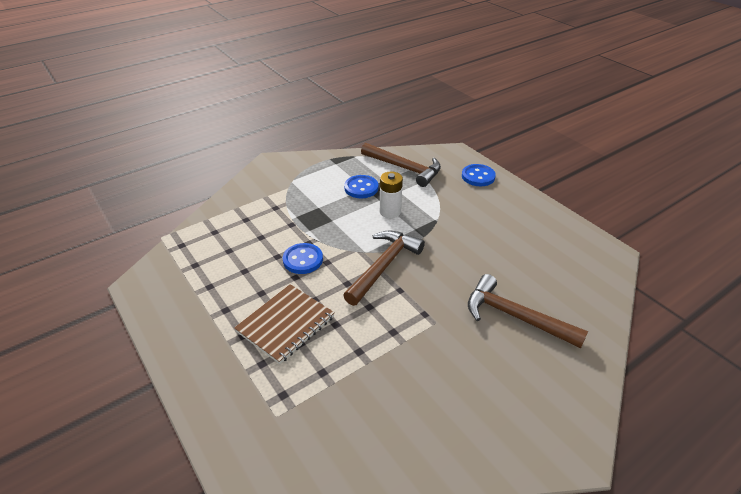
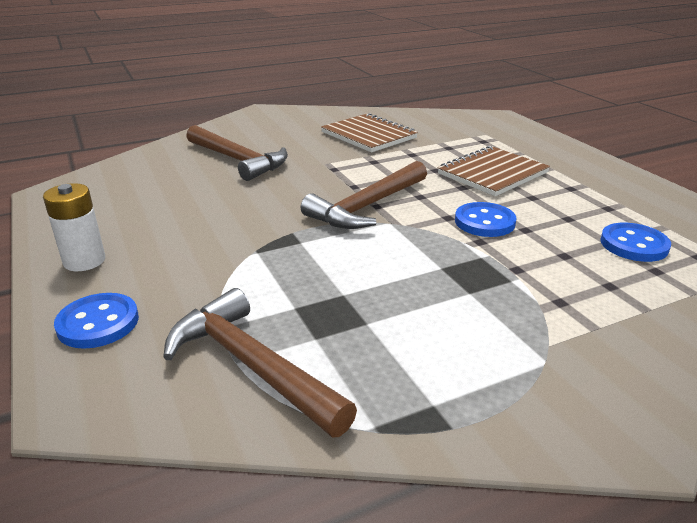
camera: 170 degrees left, 10 degrees down
(361, 188) = (375, 324): blue button -> blue button (634, 245)
(390, 211) = (330, 272): white battery -> white battery (84, 261)
(412, 391) = (369, 135): none -> brown notebook

